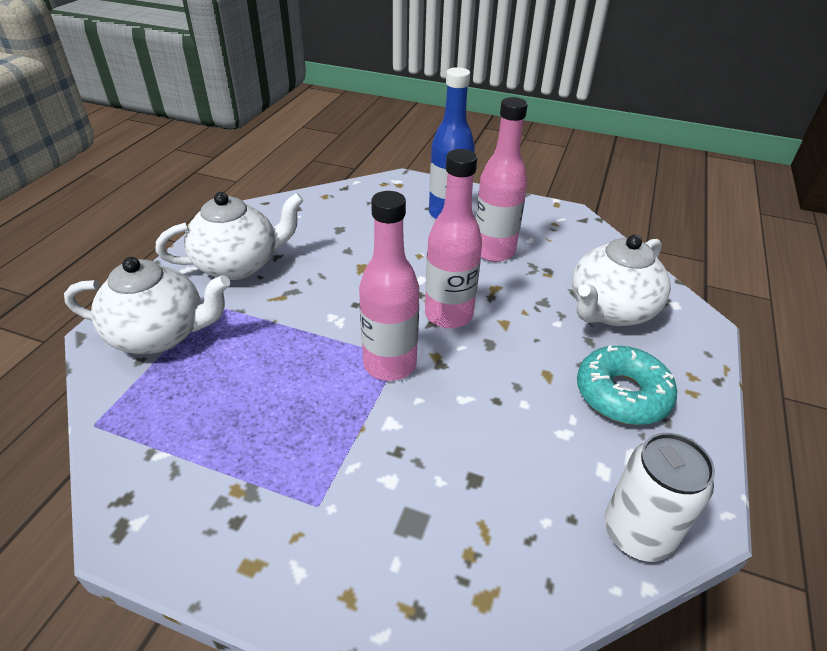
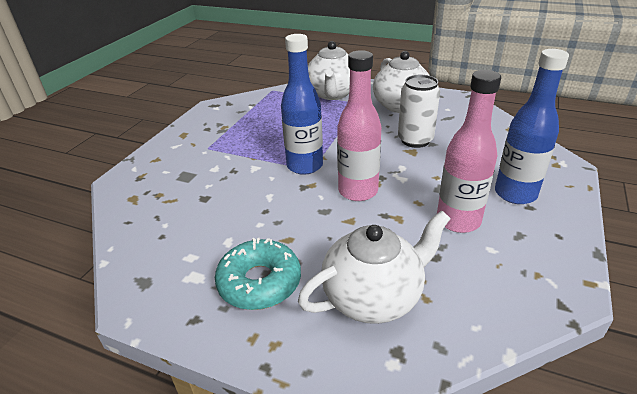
camera: 95 degrees right, 5 degrees down
(389, 364) = (304, 166): pink bottle -> blue bottle
(610, 311) = (374, 296): white teapot -> white teapot turned 105 degrees clockwise
(637, 533) = (138, 265): white can -> white can (415, 140)

